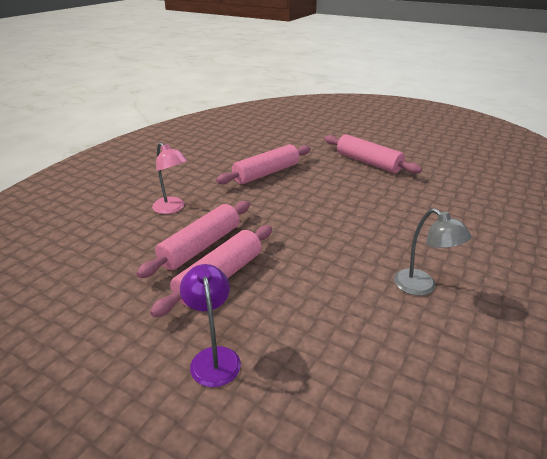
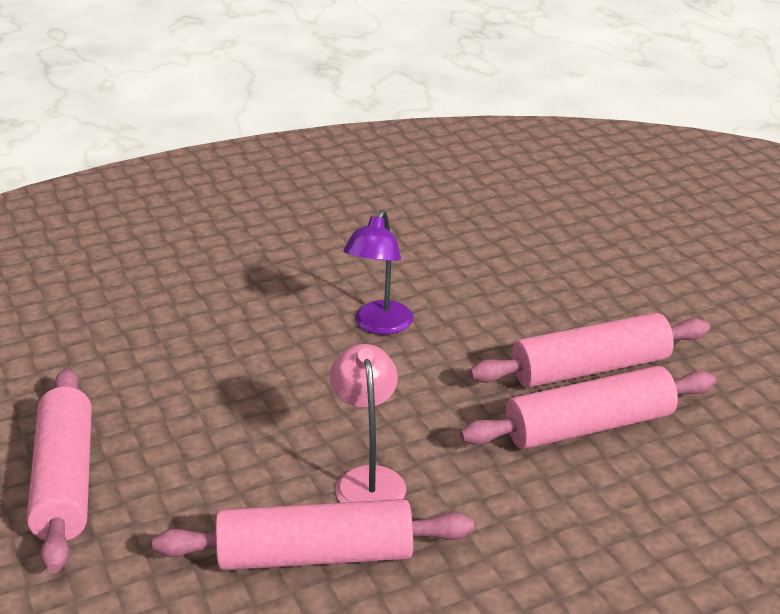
camera: 145 degrees left, 0 degrees up
(172, 208) = (598, 537): pink lamp -> pink lamp (368, 479)
(213, 357) = (648, 296): purple lamp -> purple lamp (379, 325)
(422, 287) = (355, 266): grey lamp -> none

